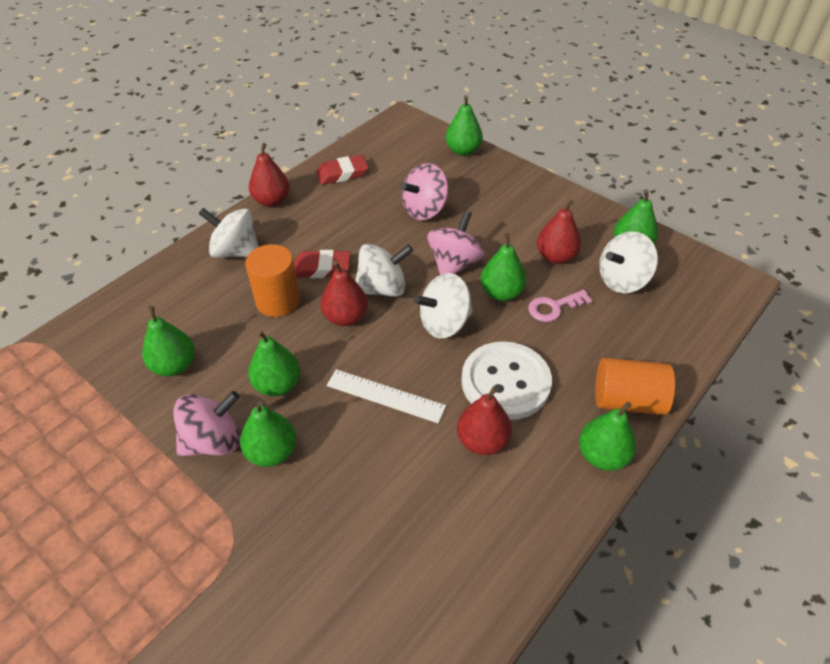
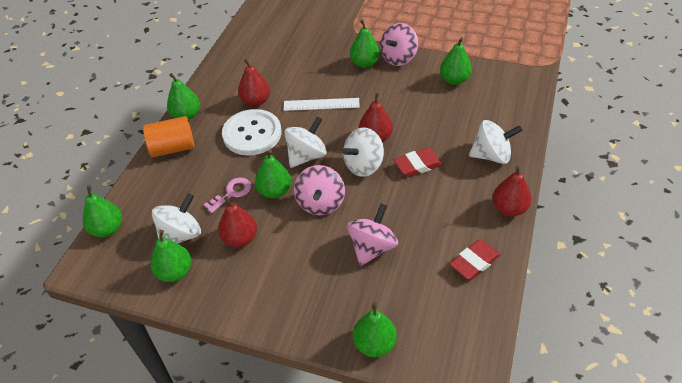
camera: 160 degrees right, 0 degrees up
(277, 385) = (387, 90): green pear -> green pear (107, 229)
(278, 301) = (428, 133): orange cylinder -> none

